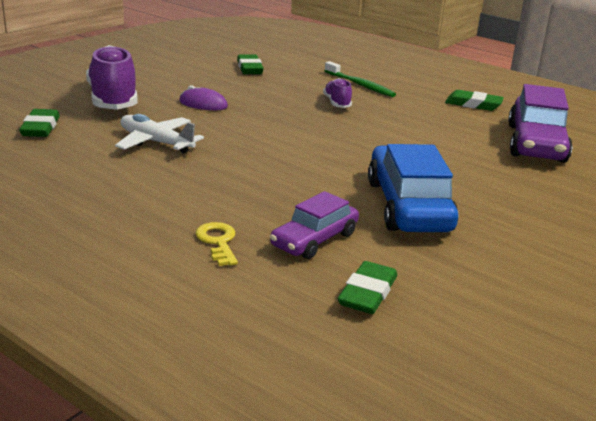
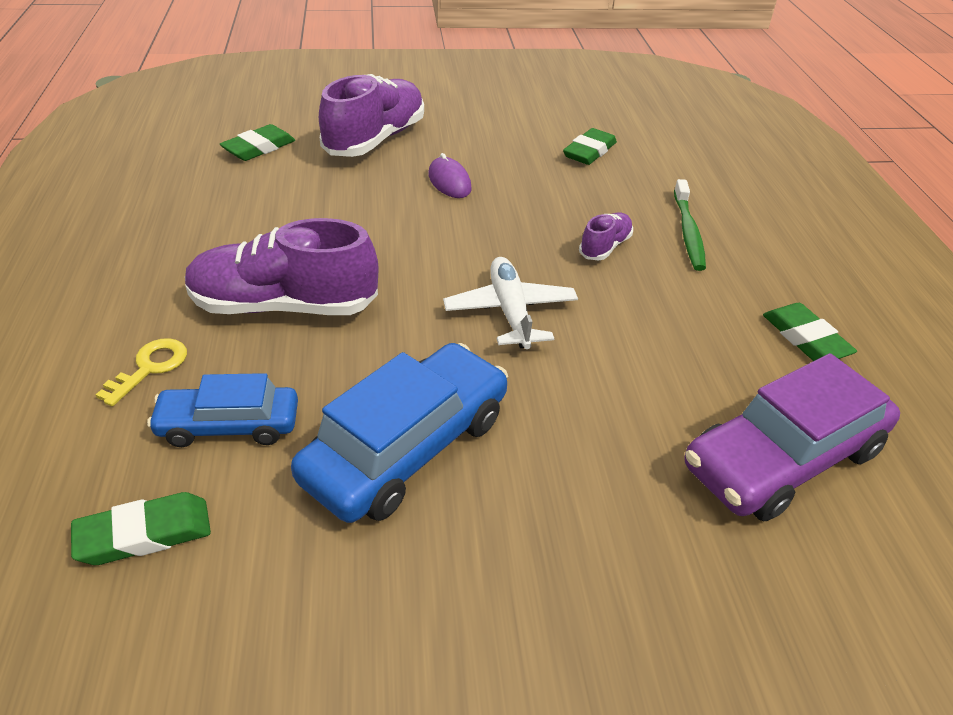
camera: 45 degrees right, 15 degrees up
(156, 142) = (318, 212): white plane -> white plane (510, 312)
(232, 186) = (284, 306): none -> purple shoe
(314, 240) = (229, 425): purple car -> blue car

